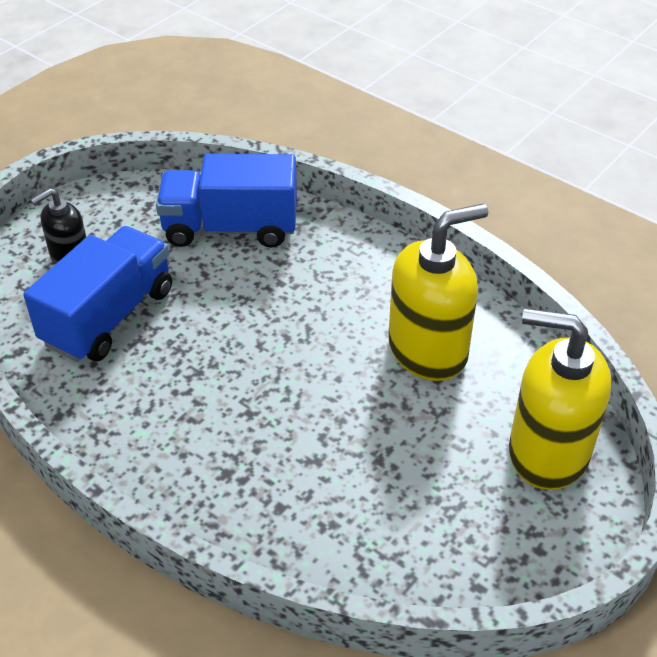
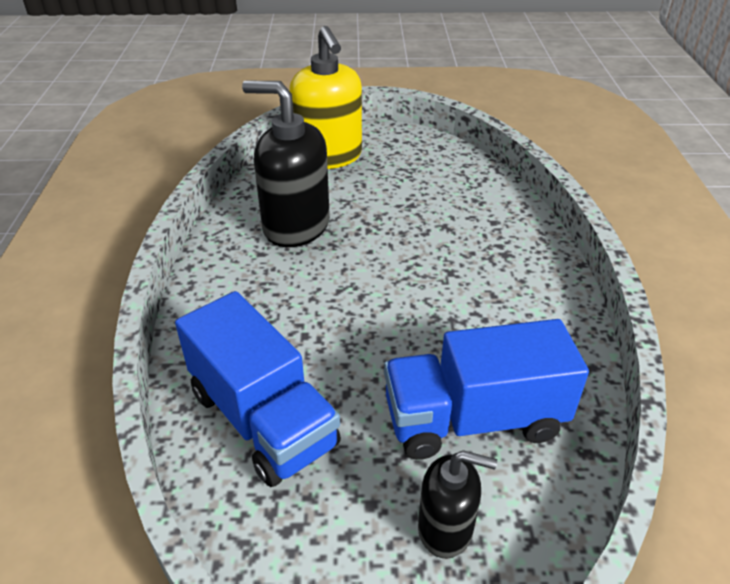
camera: 130 degrees left, 5 degrees down
(428, 350) = (296, 226): yellow soap dispenser -> black soap dispenser

